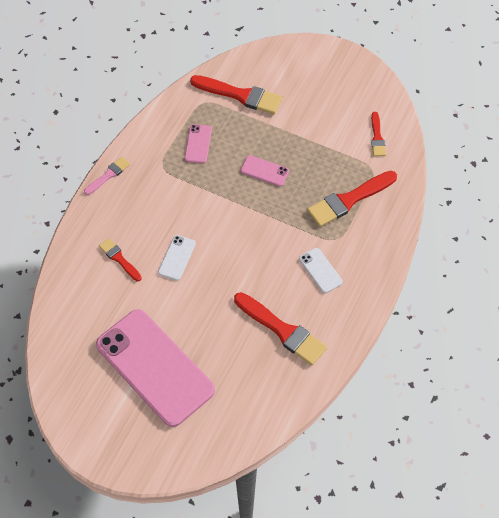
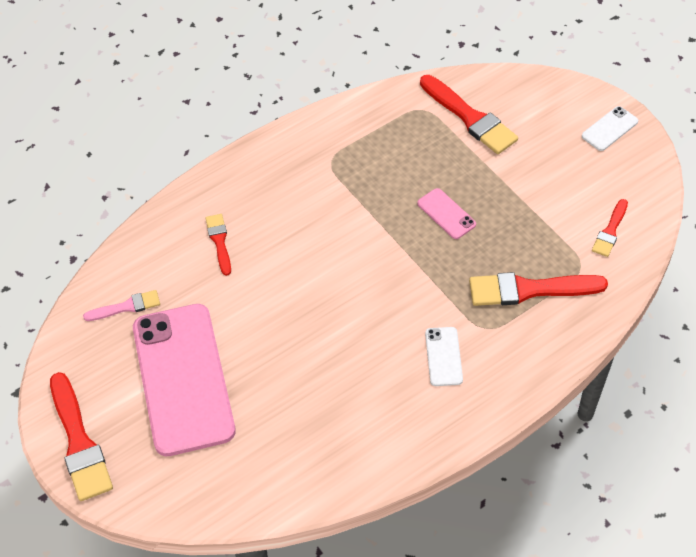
camera: 30 degrees right, 5 degrees down
(108, 175) = (264, 146): pink brush -> pink brush (126, 307)
(177, 258) = (284, 268): white phone -> white phone (609, 129)
(198, 144) = (387, 152): pink phone -> none
(282, 330) = (354, 405): red brush -> red brush (79, 442)

